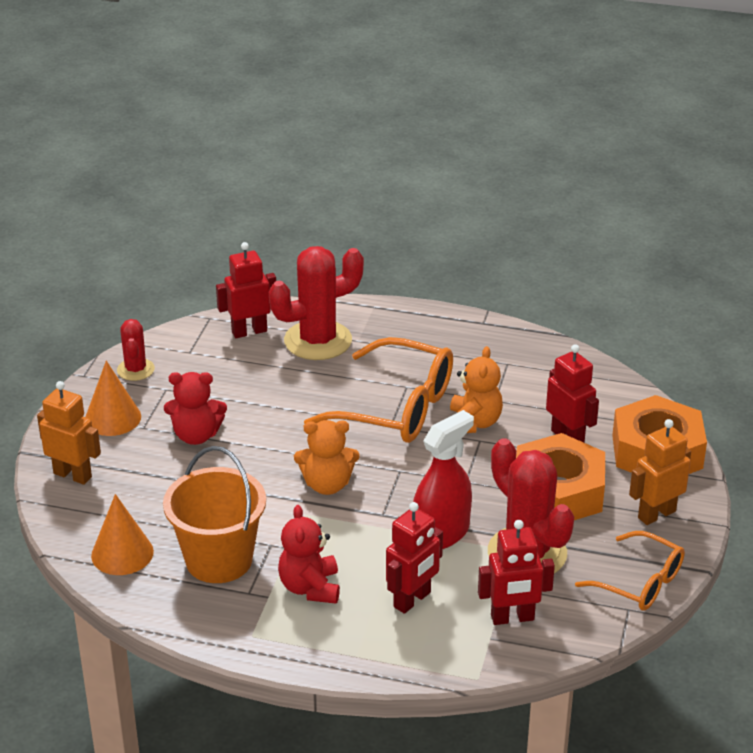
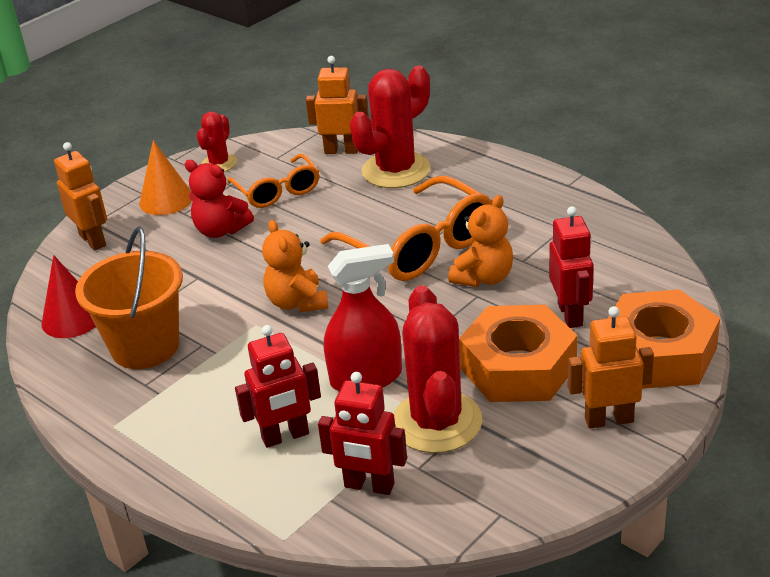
camera: 30 degrees right, 0 degrees up
(122, 553) = (72, 318): orange cone -> red cone
(249, 331) = (341, 150): red robot -> orange robot
(310, 588) = (201, 396): red teddy bear -> none
(318, 341) = (396, 170): red cactus -> red cactus turned 45 degrees counterclockwise
(327, 485) = (297, 302): orange teddy bear -> orange teddy bear turned 45 degrees clockwise
(640, 582) = (535, 489): orange glasses -> orange glasses (278, 191)

